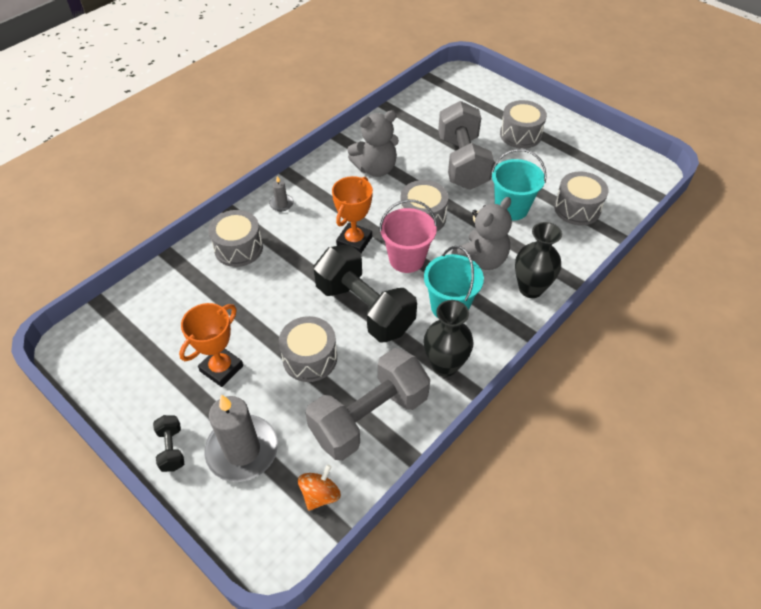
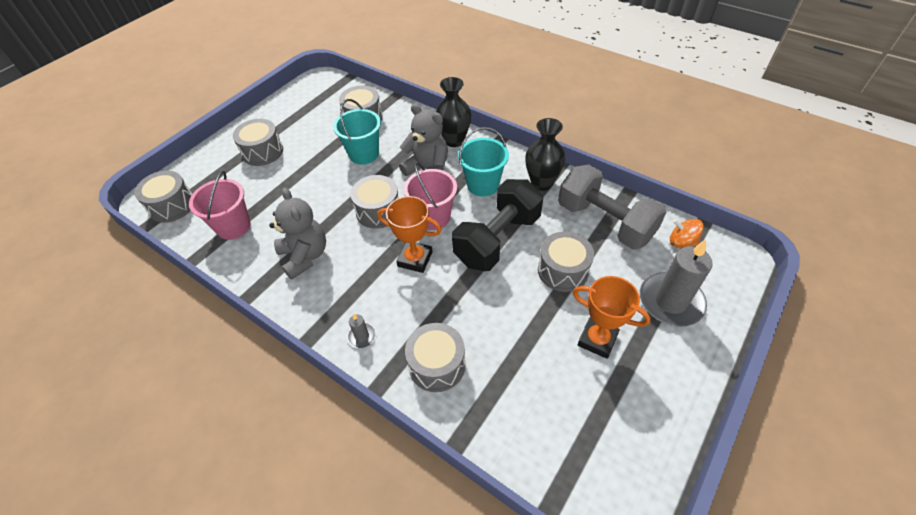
camera: 95 degrees left, 0 degrees up
(171, 449) = (695, 358): black dumbbell -> none
(420, 124) = (233, 226): none -> pink bucket
(452, 87) = (172, 206): none -> grey drum
(462, 162) = (300, 189): grey dumbbell -> none

